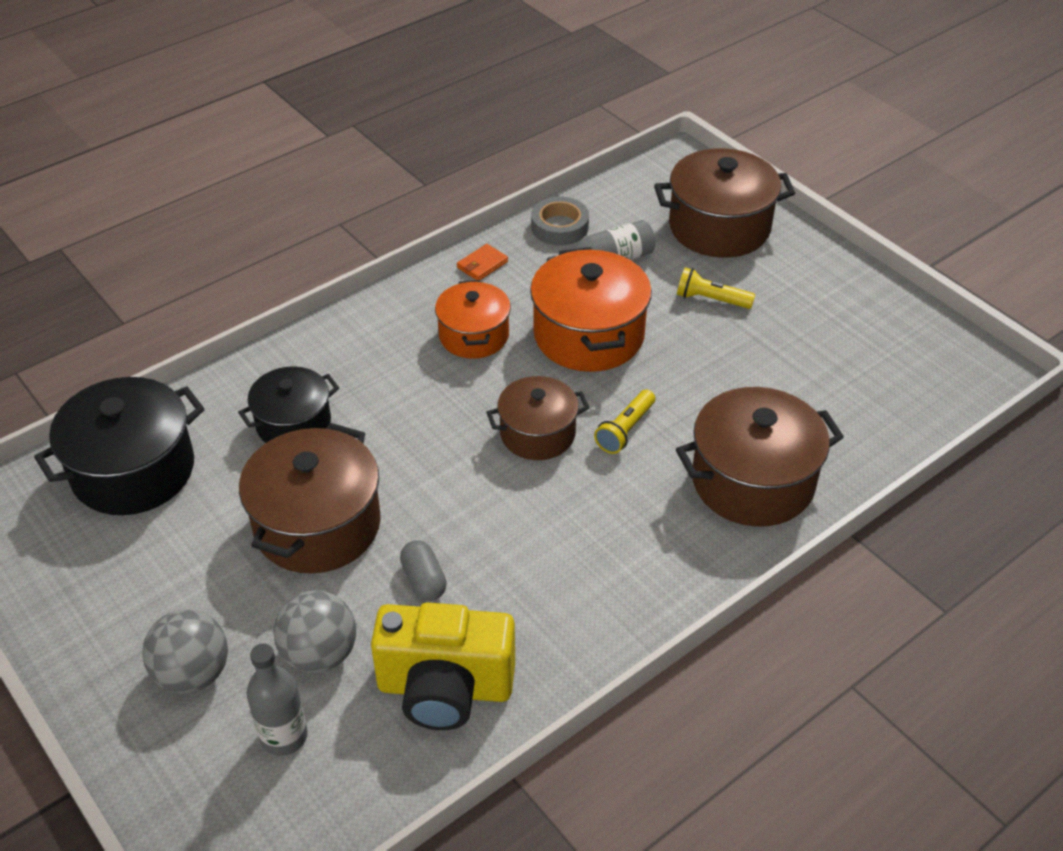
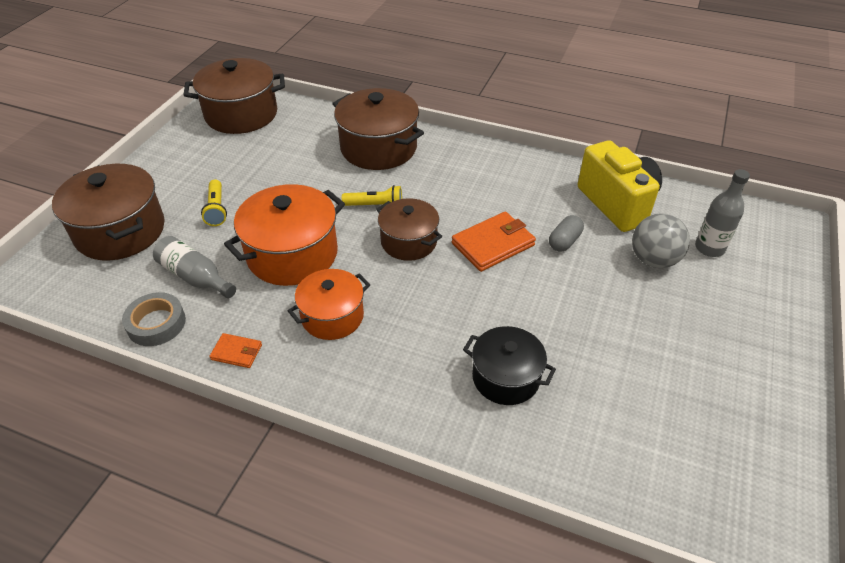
camera: 120 degrees left, 0 degrees up
(133, 470) = (640, 457): black pot -> none
(193, 673) = (727, 307): grey ball -> none
(317, 525) = (576, 310): brown pot -> brown pot (241, 114)
(474, 507) = (493, 244): none -> orange wallet

